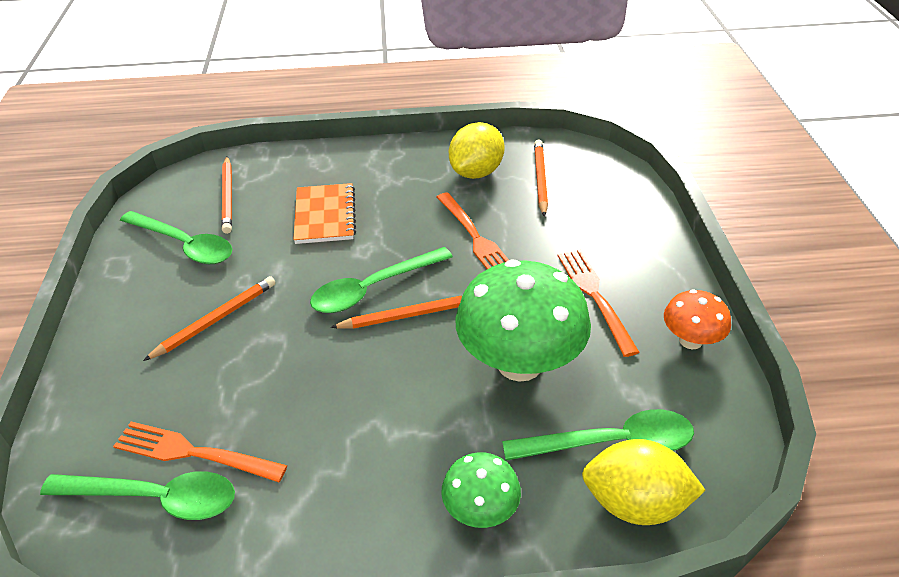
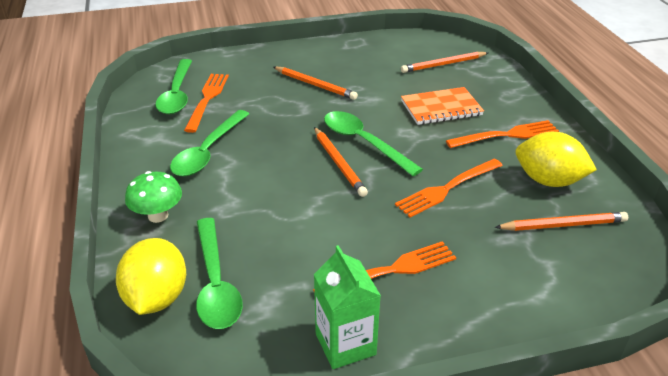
camera: 80 degrees right, 5 degrees down
(184, 245) = (383, 59): green spoon -> green spoon (208, 151)
(395, 181) = (506, 135): none -> orange fork
(519, 363) = (297, 226): green mushroom -> none
(690, 340) = (345, 344): orange mushroom -> green carton

